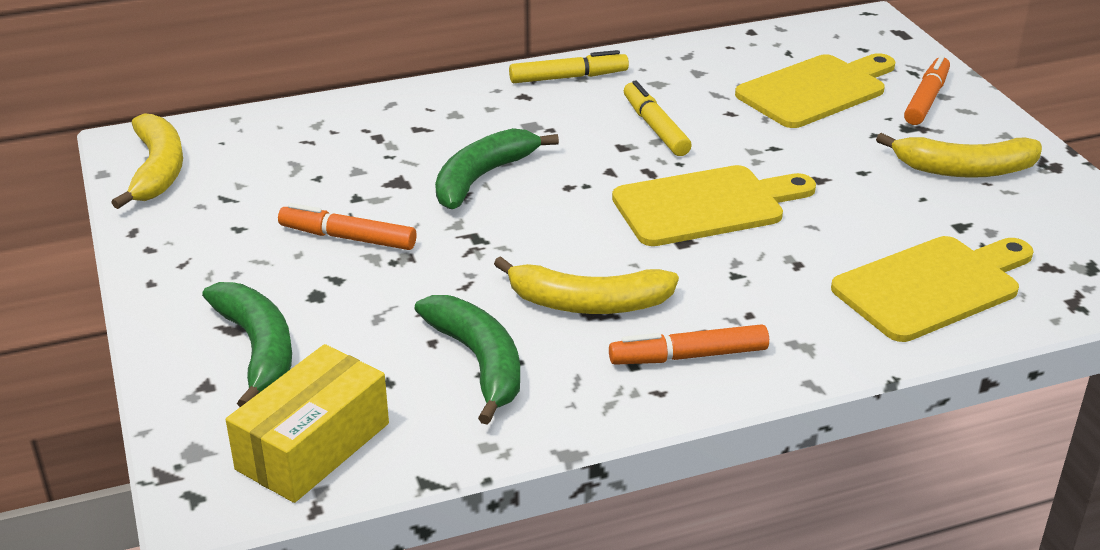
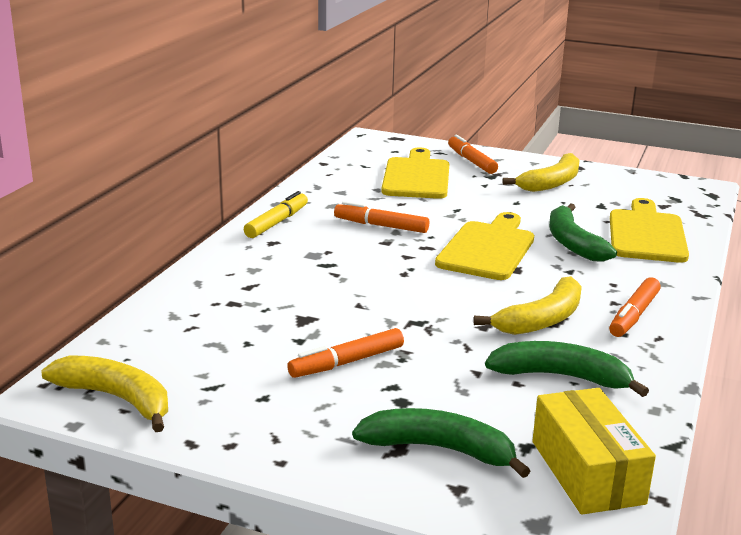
camera: 50 degrees left, 10 degrees down
(482, 178) = (348, 292): green banana -> green banana (572, 243)
(655, 127) = (381, 226): yellow marker -> orange marker

